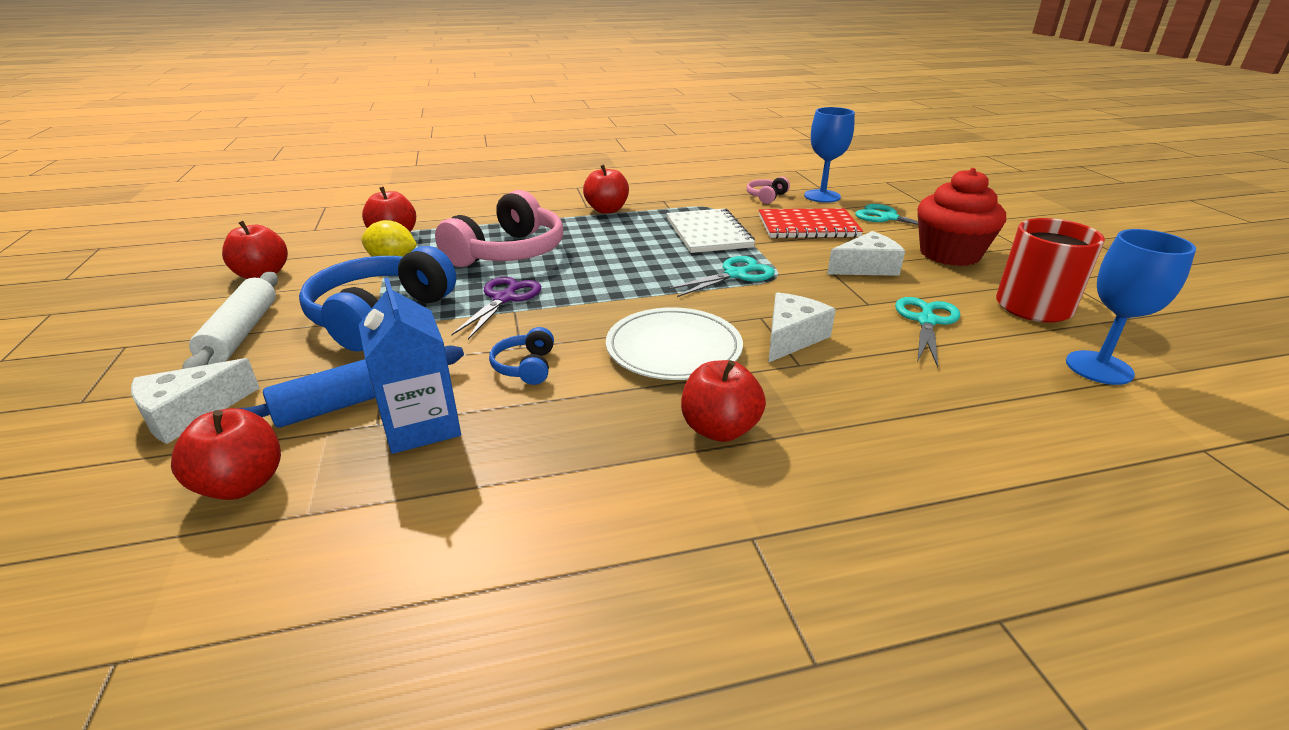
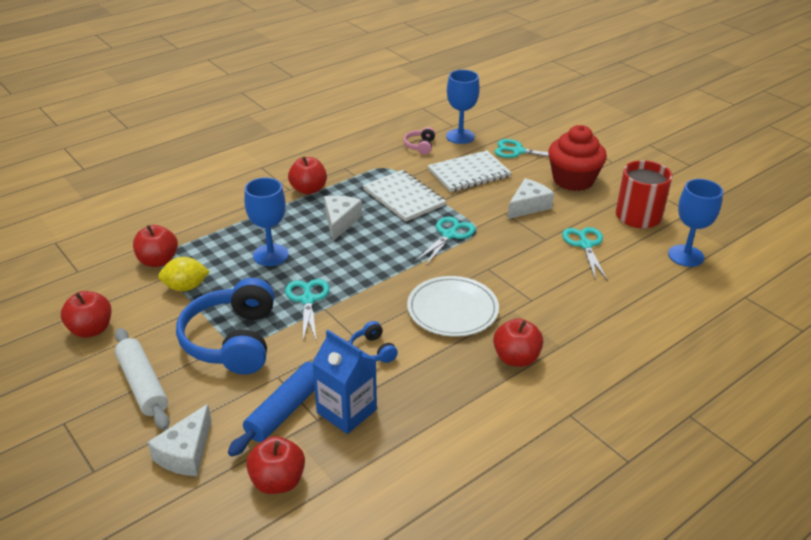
camera: 25 degrees left, 5 degrees up
(504, 298) = (307, 300): purple scissors -> turquoise scissors
(509, 253) = (270, 255): pink headphones -> blue goblet
(791, 337) = (516, 280): white cheese -> white cheese (340, 221)
(808, 226) = (469, 173): red notebook -> white notebook

